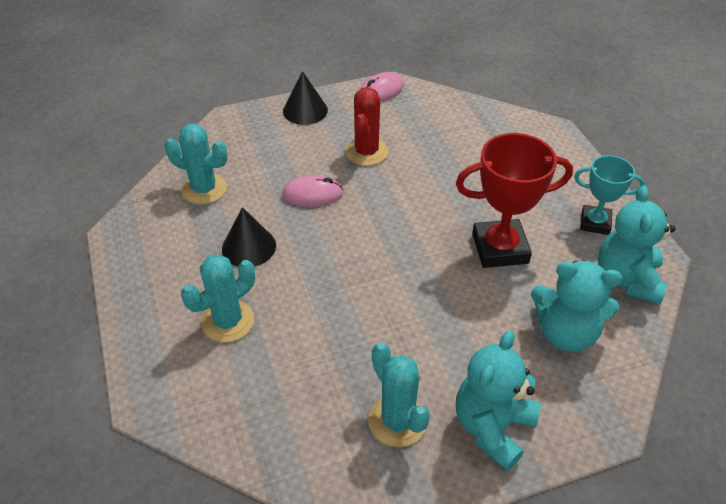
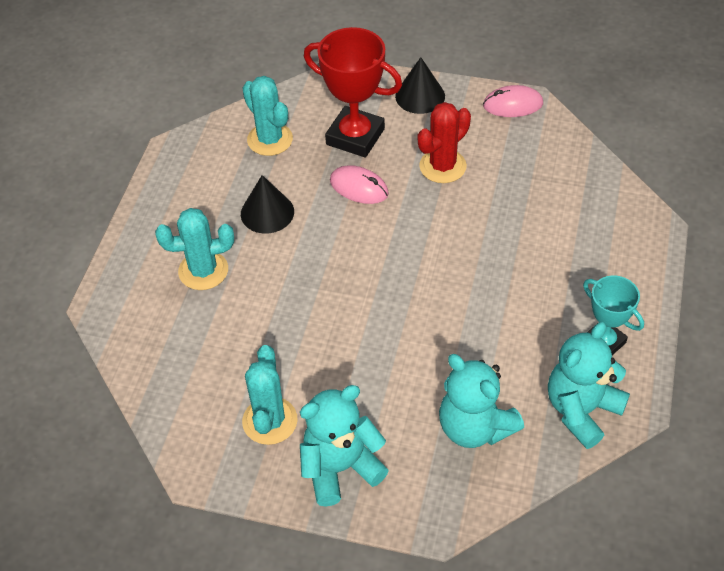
camera: 35 degrees right, 5 degrees up
(500, 248) = (485, 321): red trophy -> red trophy (355, 137)

